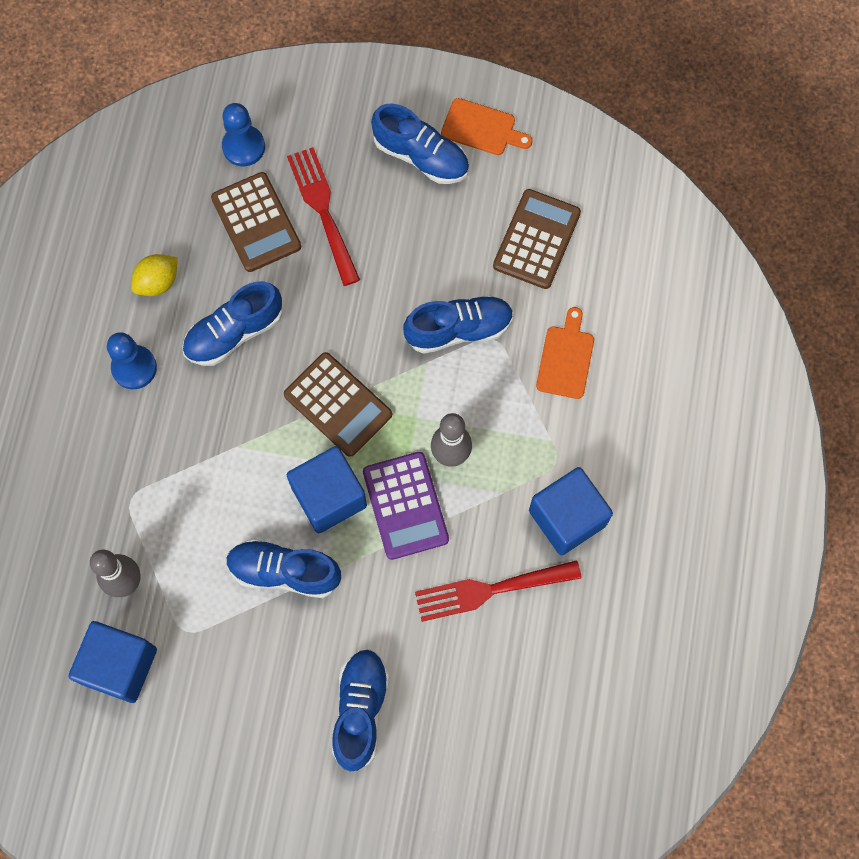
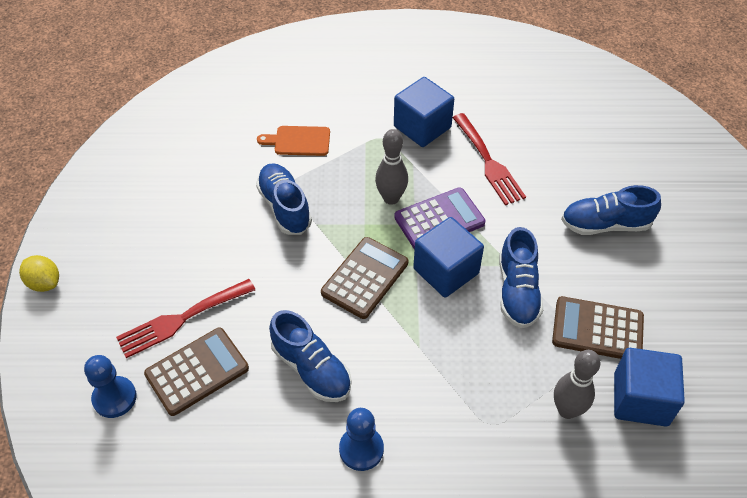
camera: 100 degrees left, 20 degrees down
(158, 282) = (268, 447): yellow lemon -> yellow lemon (44, 283)
(421, 156) = (125, 254): blue shoe -> none
(482, 128) = (97, 216): orange cutting board -> none
(537, 239) = (200, 169): brown calculator -> brown calculator (597, 329)

